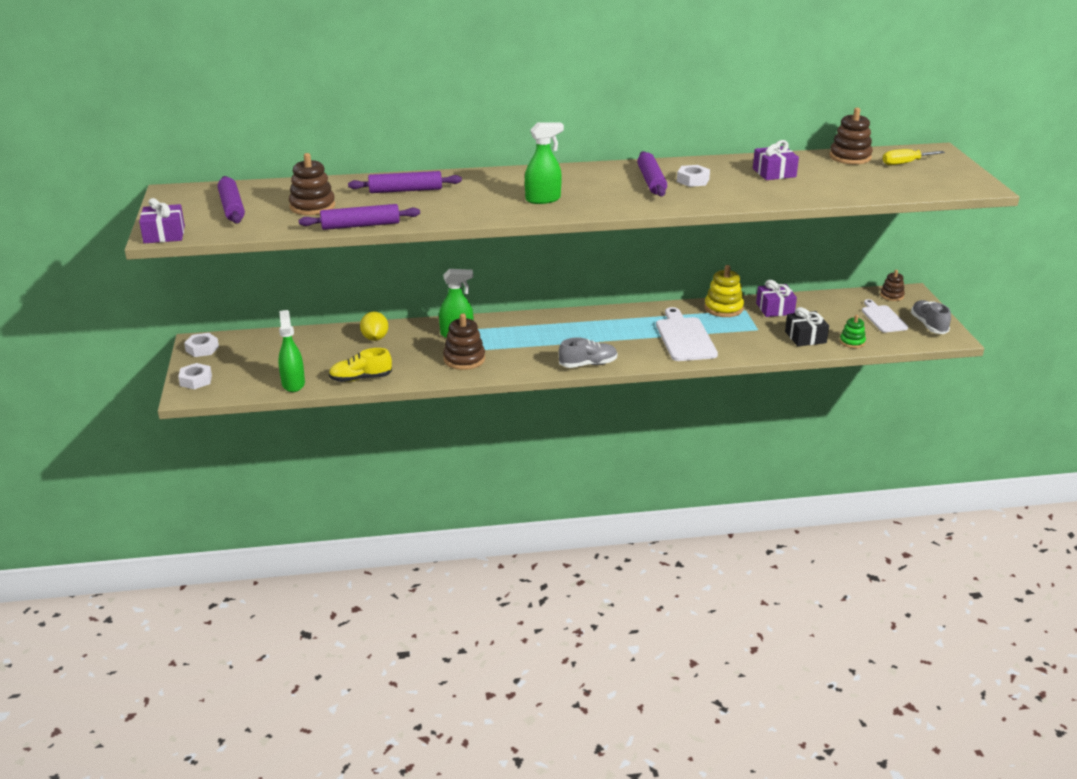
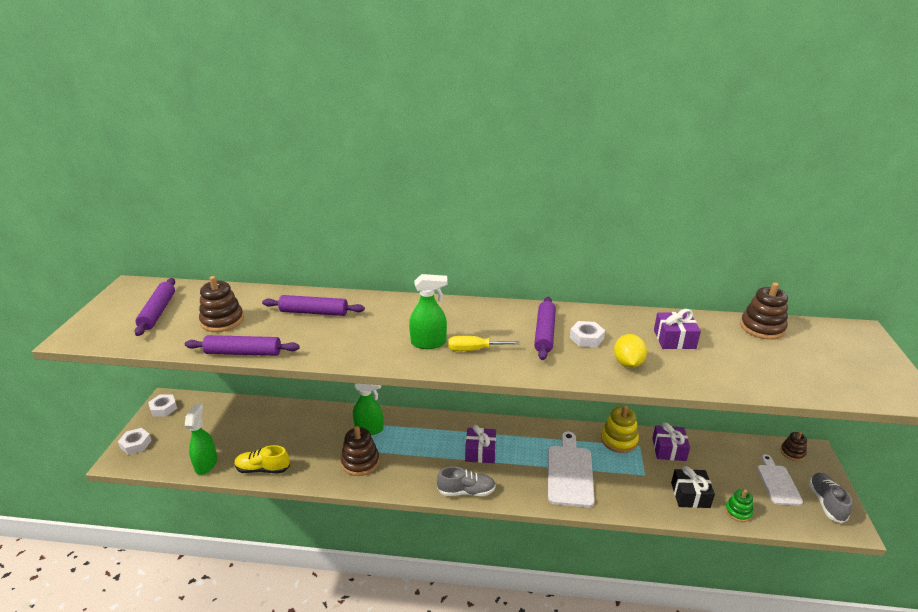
camera: 15 degrees right, 0 degrees up
(164, 234) = (77, 337): purple gift -> purple gift (480, 452)
(375, 338) = (300, 421): yellow lemon -> yellow lemon (628, 363)
(905, 163) = (822, 345): yellow screwdriver -> yellow screwdriver (474, 350)

